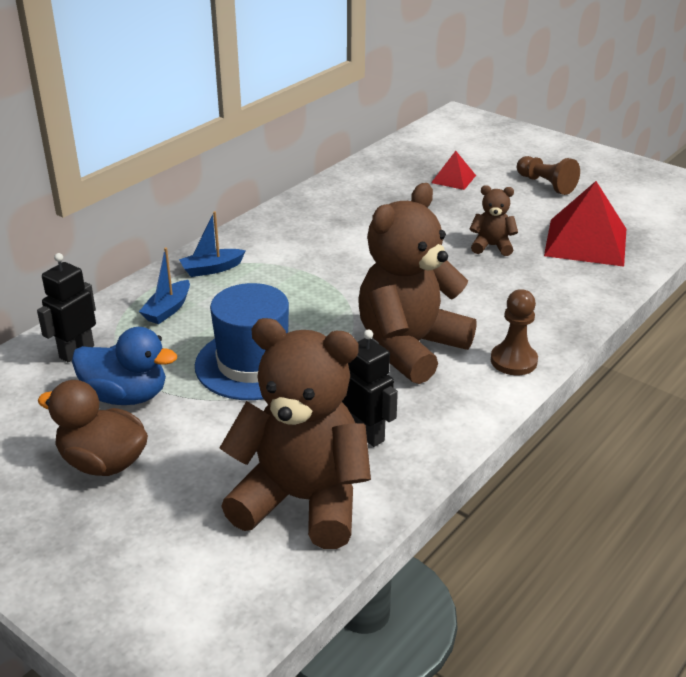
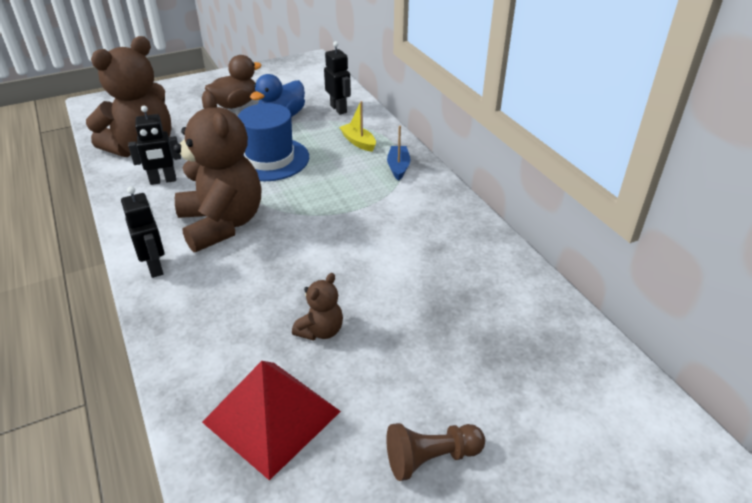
camera: 115 degrees right, 5 degrees up
(168, 310) = (358, 142): blue boat -> yellow boat
(453, 179) = (489, 366): red pyramid -> none
(513, 361) = (155, 267): brown pawn -> black robot

